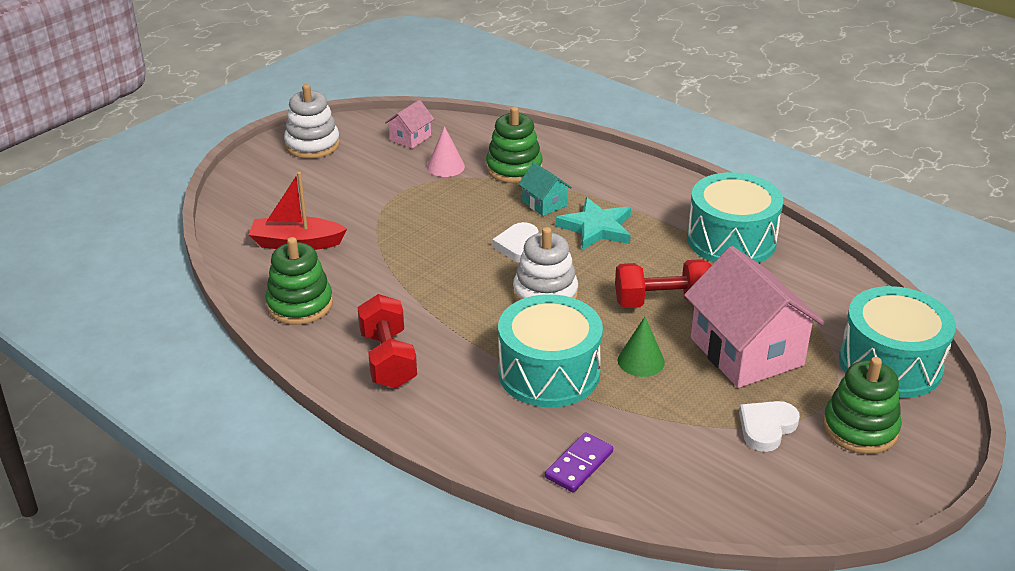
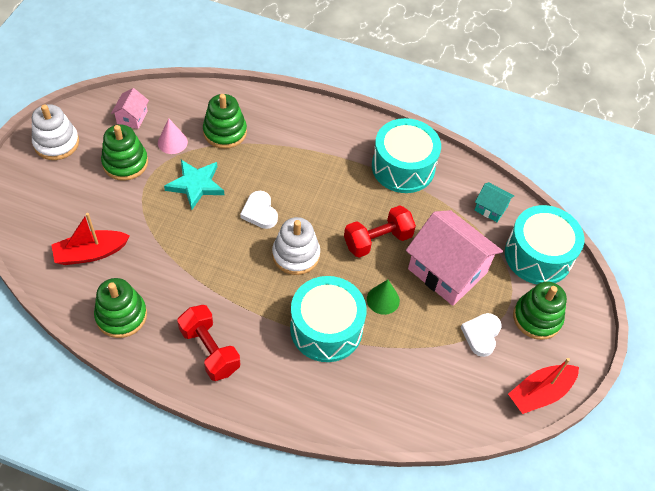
camera: 25 degrees left, 20 degrees up
(380, 174) = (125, 163): none -> green stacking toy
(544, 204) = (261, 163): turquoise house -> turquoise house (491, 208)
(579, 465) = (376, 405): purple domino -> none
(596, 228) = (307, 179): turquoise star -> turquoise star (196, 185)
(829, 510) = (540, 393): none -> red boat

